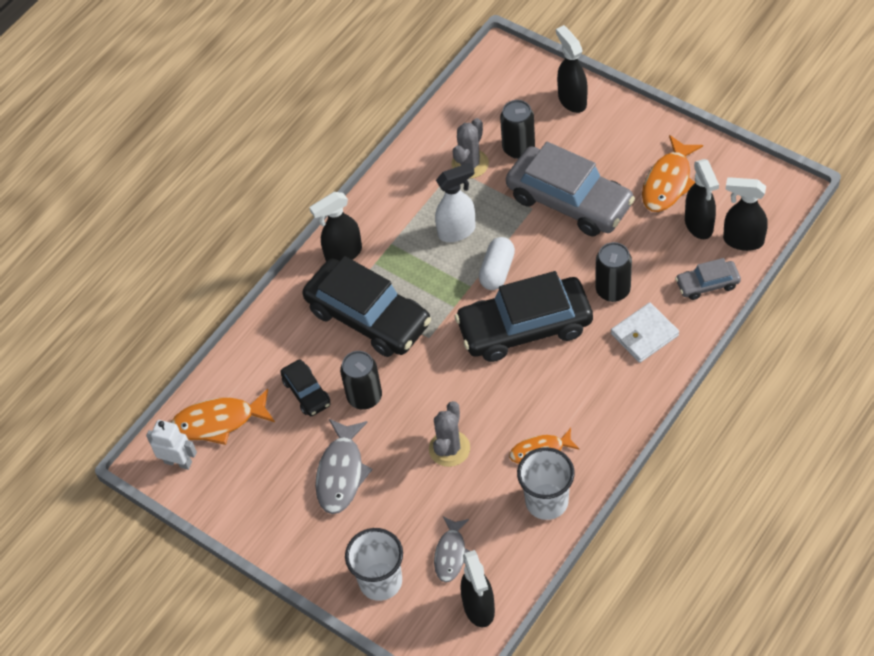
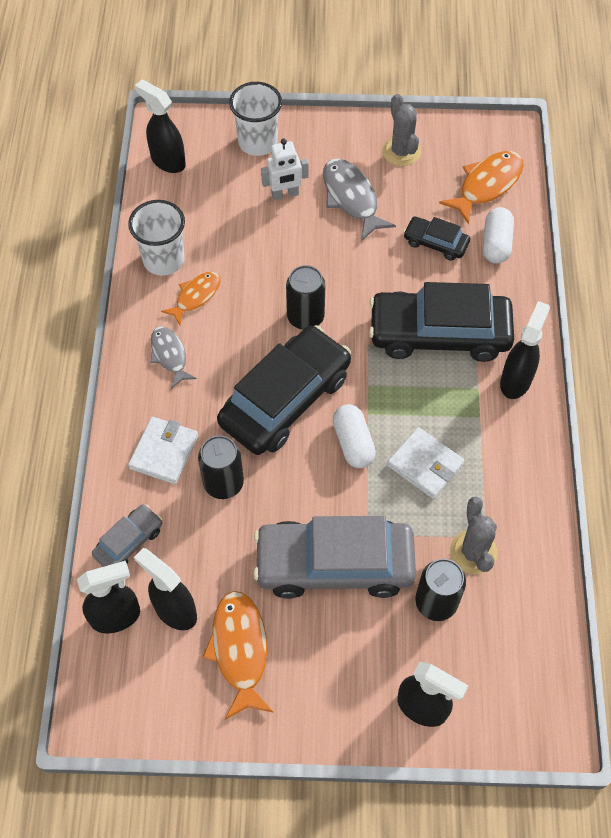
camera: 140 degrees right, 5 degrees up
(178, 462) = (489, 142): white robot -> white robot (285, 194)
(259, 365) = (496, 244): none -> white capsule
(364, 397) = (383, 264): black can -> black can (305, 317)
(449, 448) = (276, 260): grey cactus -> grey cactus (401, 151)
(451, 554) = (216, 185): grey fish -> grey fish (169, 355)
(457, 231) = (425, 465): white spray bottle -> white wallet

